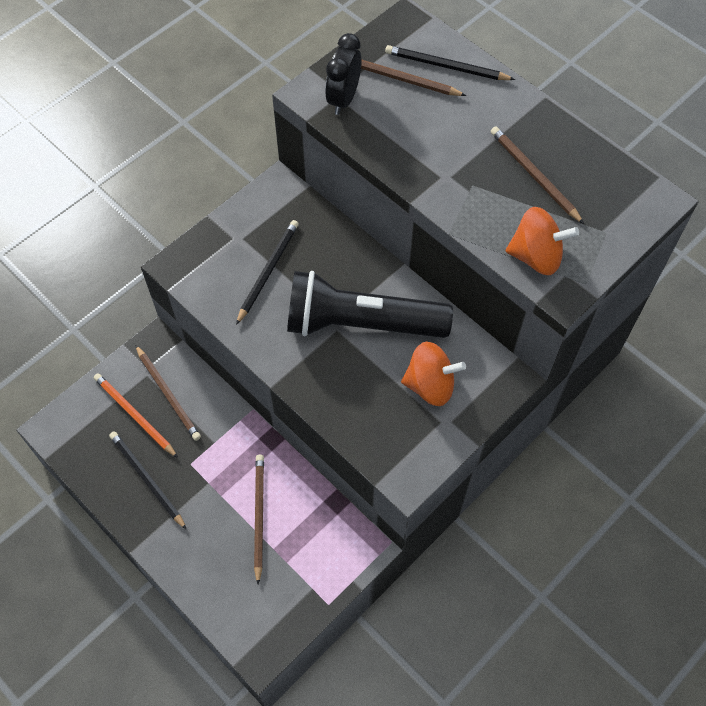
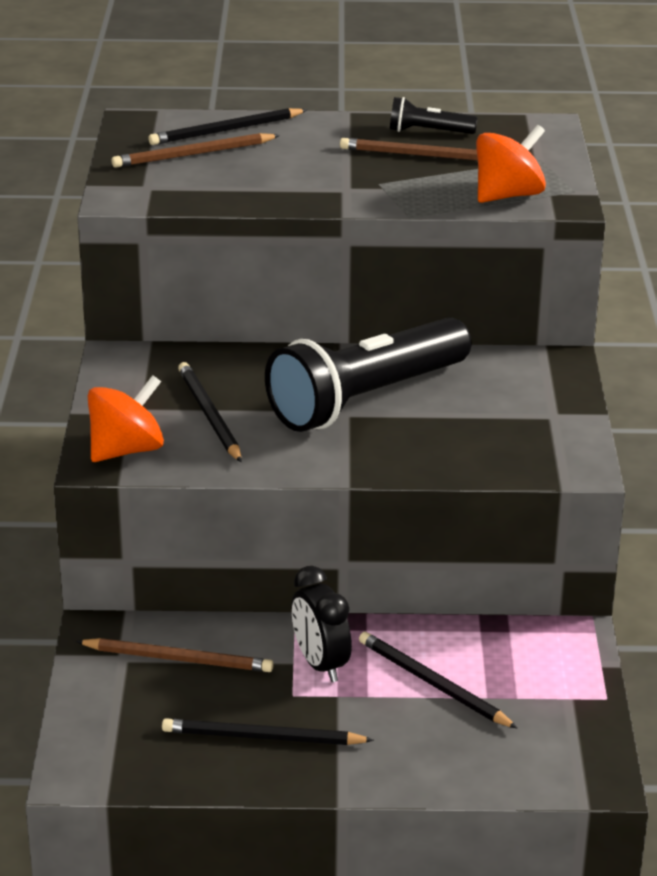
camera: 45 degrees left, 30 degrees down
(134, 415) = (164, 699): orange pencil -> none
(259, 516) = (433, 683): brown pencil -> black pencil
(343, 99) = (161, 187): black clock -> black clock (320, 664)
(430, 385) = (500, 401): orange spinning top -> orange spinning top (126, 450)
(568, 153) = (428, 132): none -> black flashlight

